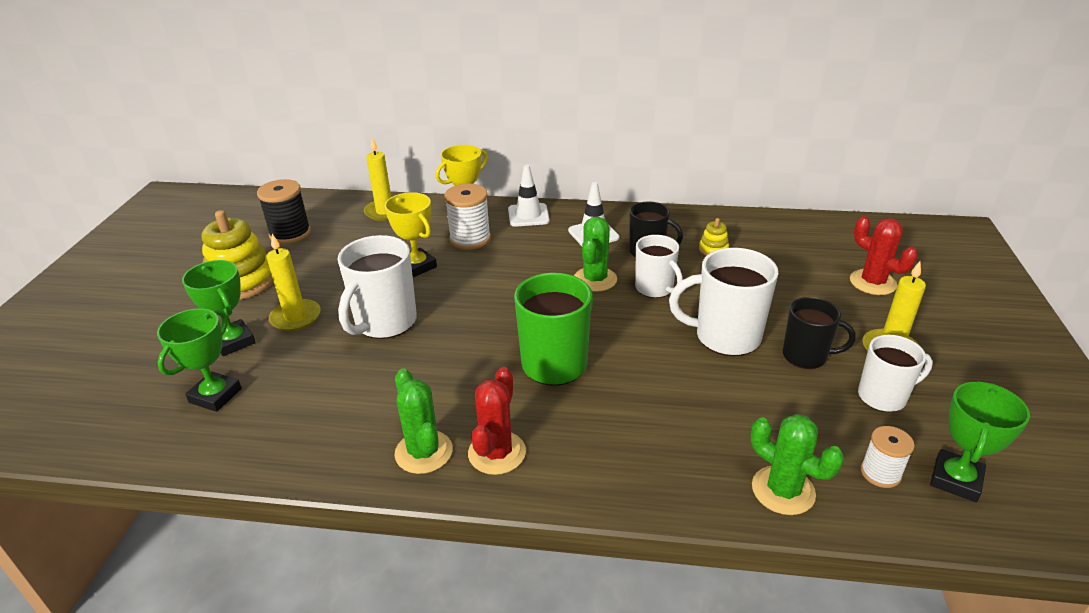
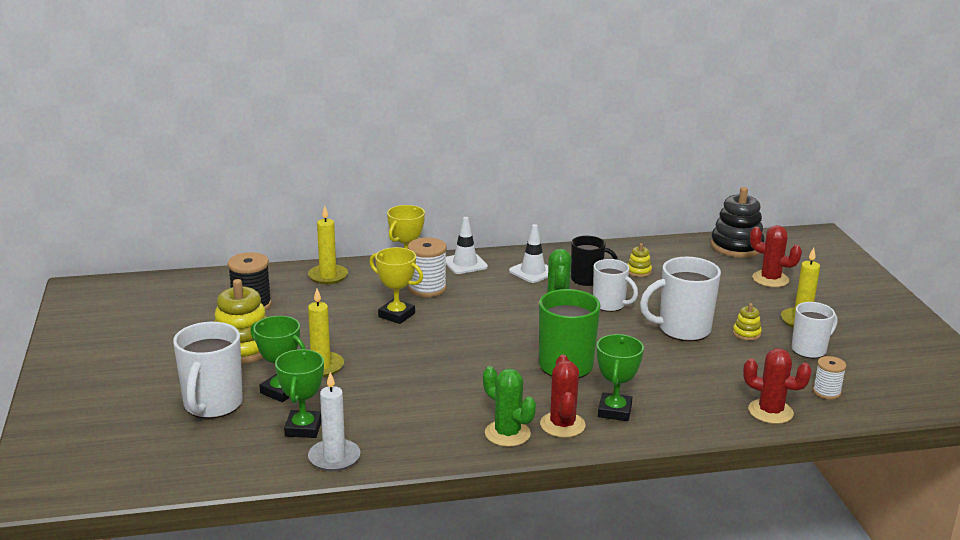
camera: 20 degrees left, 10 degrees down
(213, 444) = (334, 458): none -> white candle
(384, 323) = (404, 359): white mug -> white mug (212, 405)
(783, 490) = (770, 412): green cactus -> red cactus
(806, 356) = (746, 333): black mug -> yellow stacking toy
(848, 233) = (736, 246): none -> black stacking toy
(955, 479) = (873, 388): green trophy -> green trophy (614, 411)

